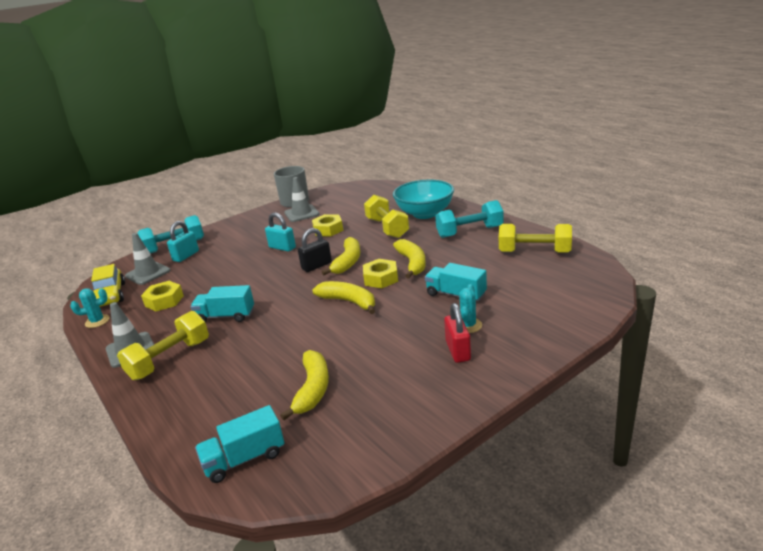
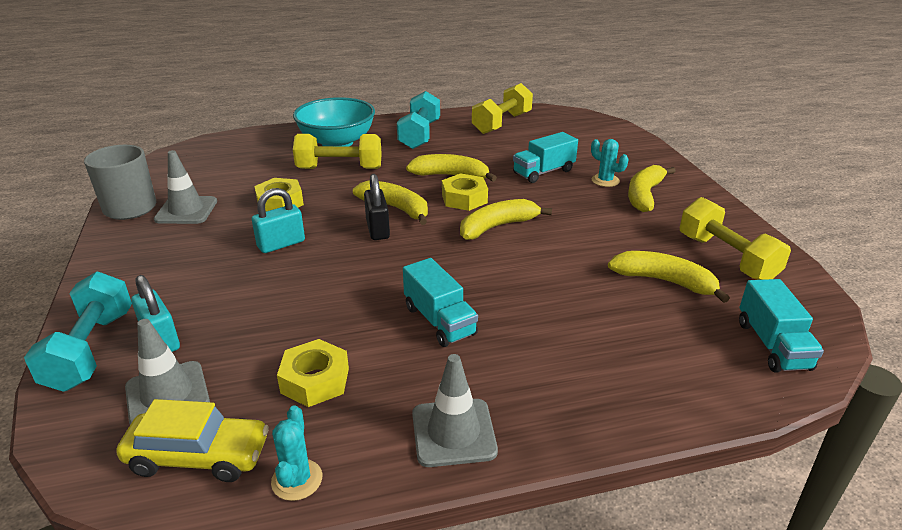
camera: 70 degrees left, 5 degrees up
(169, 359) = (519, 388): yellow dumbbell -> yellow dumbbell (726, 258)
(226, 316) = (439, 321): turquoise truck -> turquoise truck turned 60 degrees counterclockwise
(458, 351) = (644, 195): red padlock -> yellow banana

